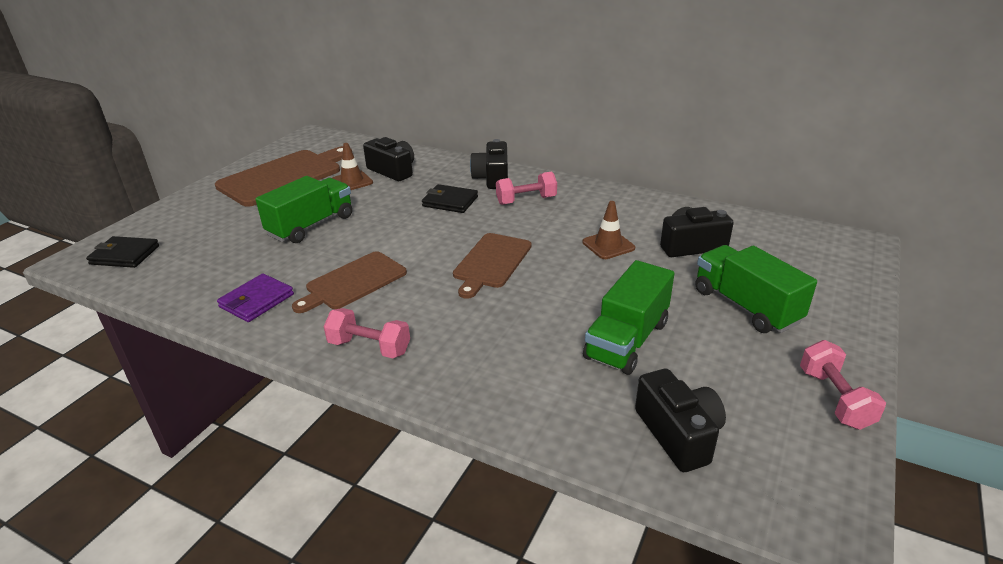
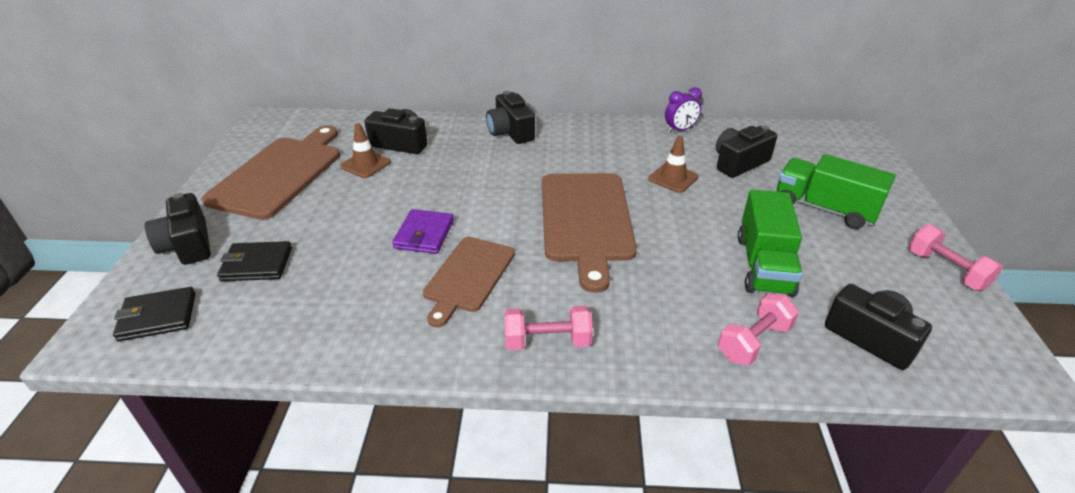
camera: 25 degrees left, 5 degrees up
(182, 212) = (187, 245): none -> black camera
(256, 301) = (380, 326): purple wallet -> purple wallet (424, 234)
(311, 225) = (364, 225): green truck -> none
(450, 201) = (490, 165): black wallet -> black wallet (257, 264)
(491, 262) = (586, 220): brown cutting board -> brown cutting board, size x1.58
(526, 200) = (563, 149): pink dumbbell -> pink dumbbell (754, 342)
(657, 205) = (680, 130): none -> purple clock

